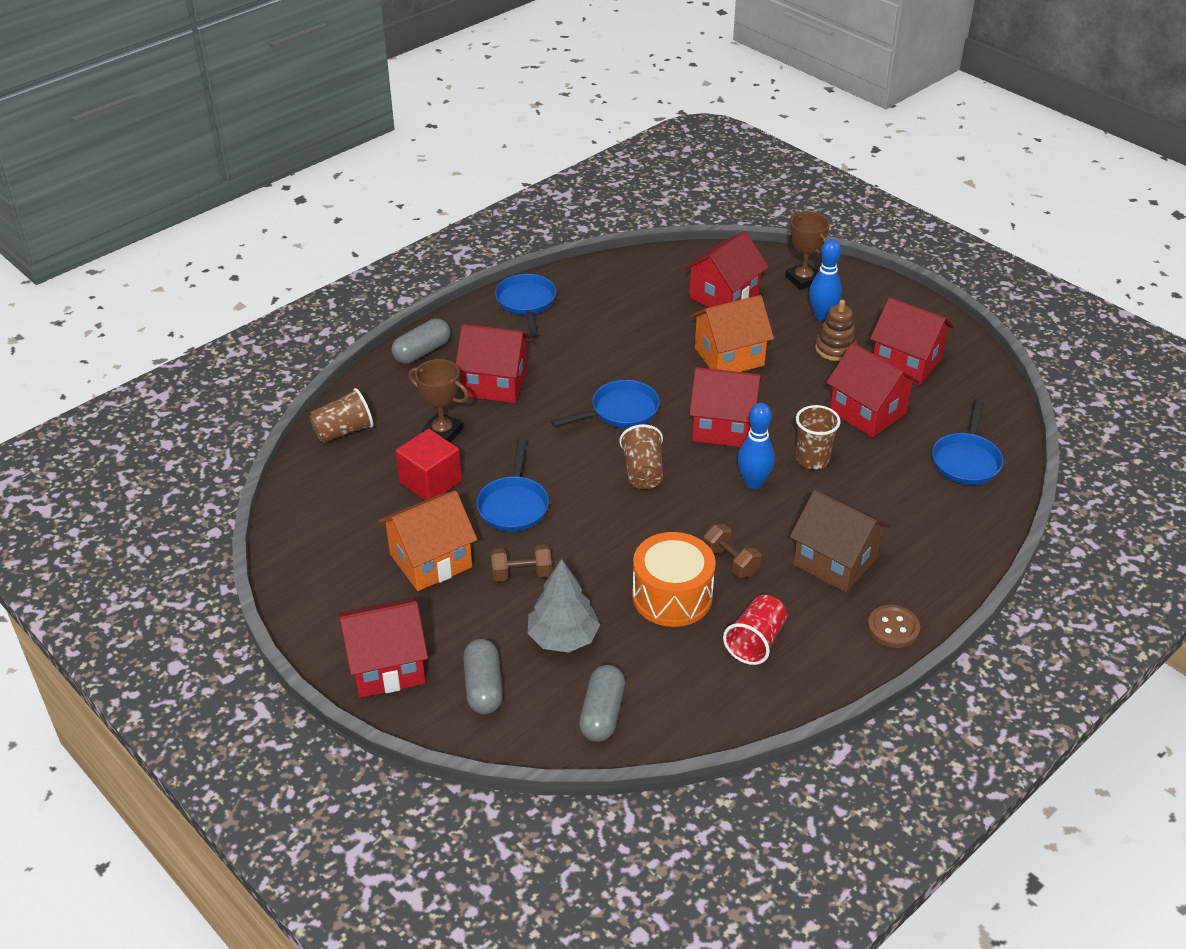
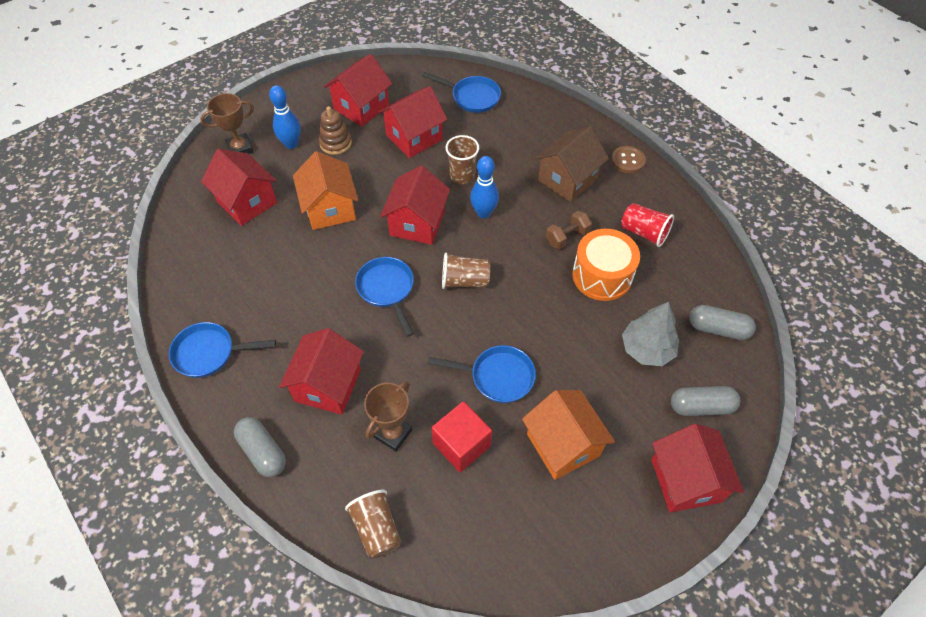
camera: 85 degrees left, 15 degrees up
(521, 574) = (579, 374): brown dumbbell -> none

